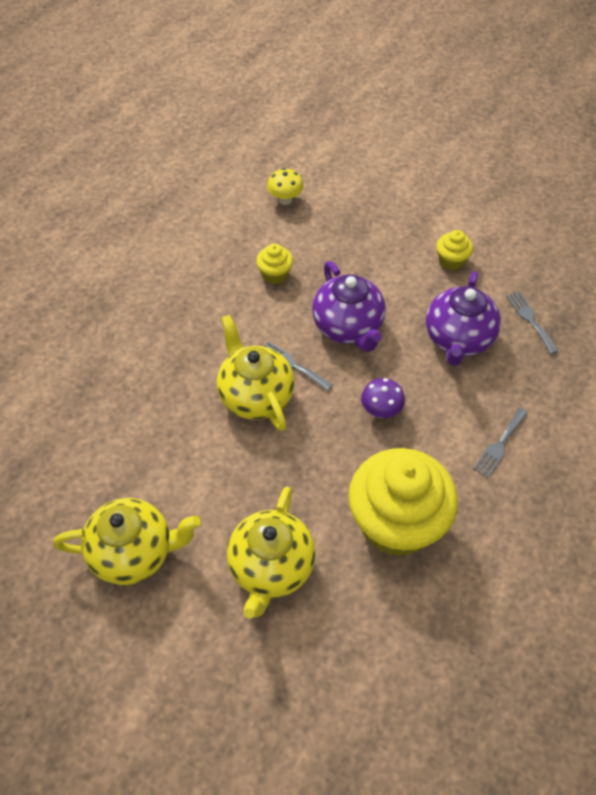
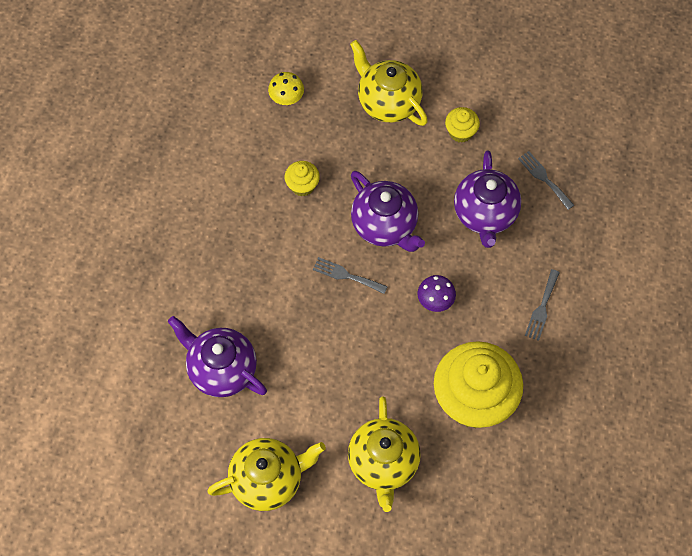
camera: 15 degrees left, 10 degrees up
(128, 425) = (221, 369): none -> purple teapot
(255, 396) = (323, 314): yellow teapot -> yellow teapot (387, 102)

